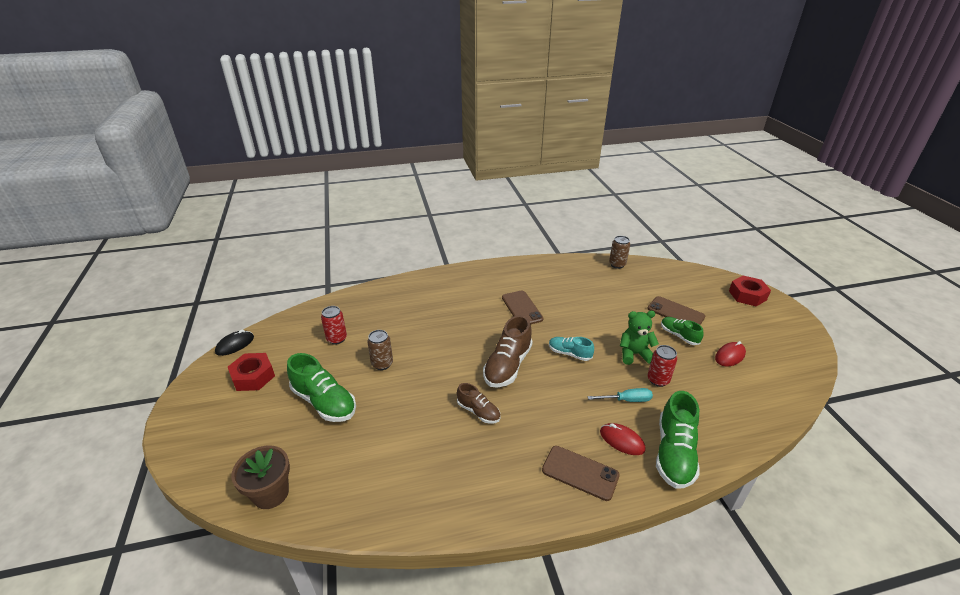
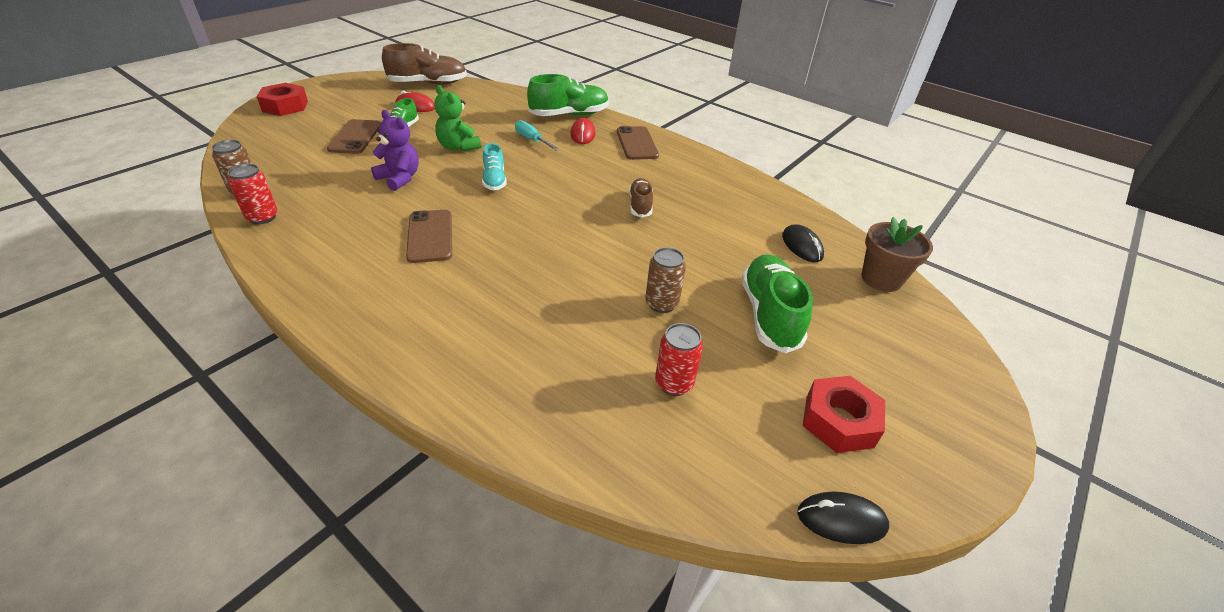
camera: 130 degrees left, 5 degrees up
(346, 475) = (802, 246): none -> black mouse
(507, 366) = (556, 210): brown shoe -> brown shoe (428, 83)
(522, 308) = (430, 236): brown phone -> brown phone turned 45 degrees counterclockwise
(599, 315) = (399, 178): none -> purple teddy bear
(658, 380) = (487, 131): red can -> red can (262, 217)

